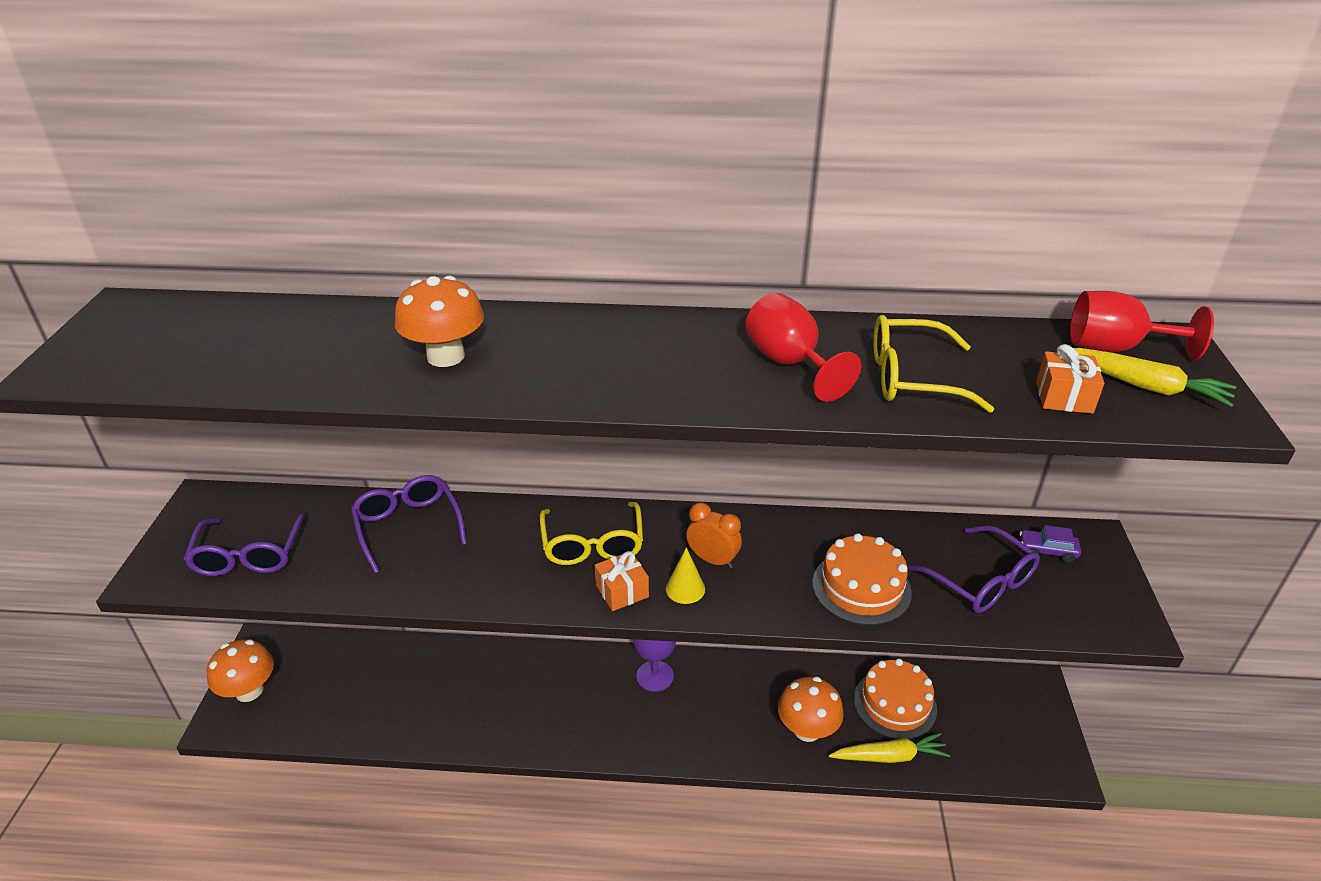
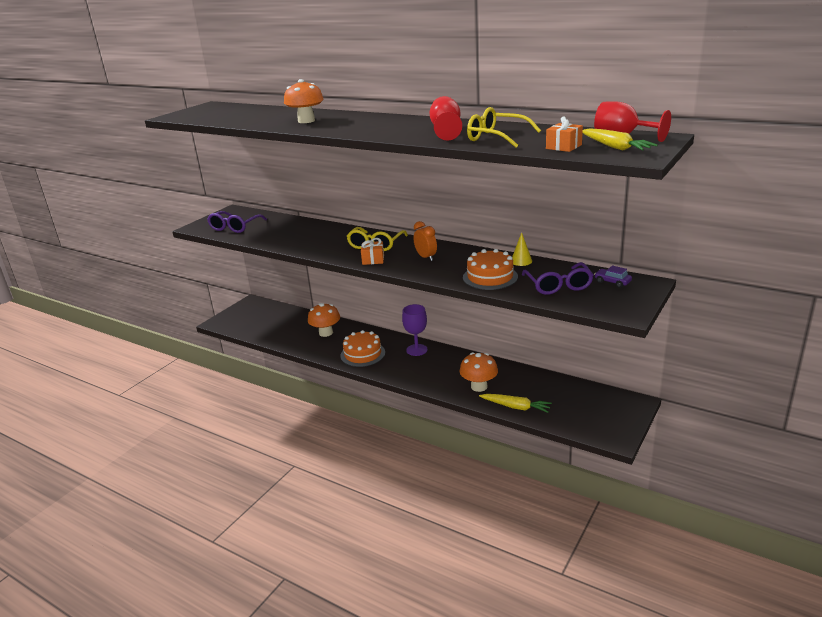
camera: 30 degrees right, 10 degrees down
(249, 690) = (235, 315): orange mushroom -> orange mushroom (326, 333)
(408, 527) = (303, 228): purple glasses -> none
(685, 588) = (402, 263): yellow cone -> yellow cone (521, 261)
(895, 704) = (538, 389): orange cake -> orange cake (362, 354)

